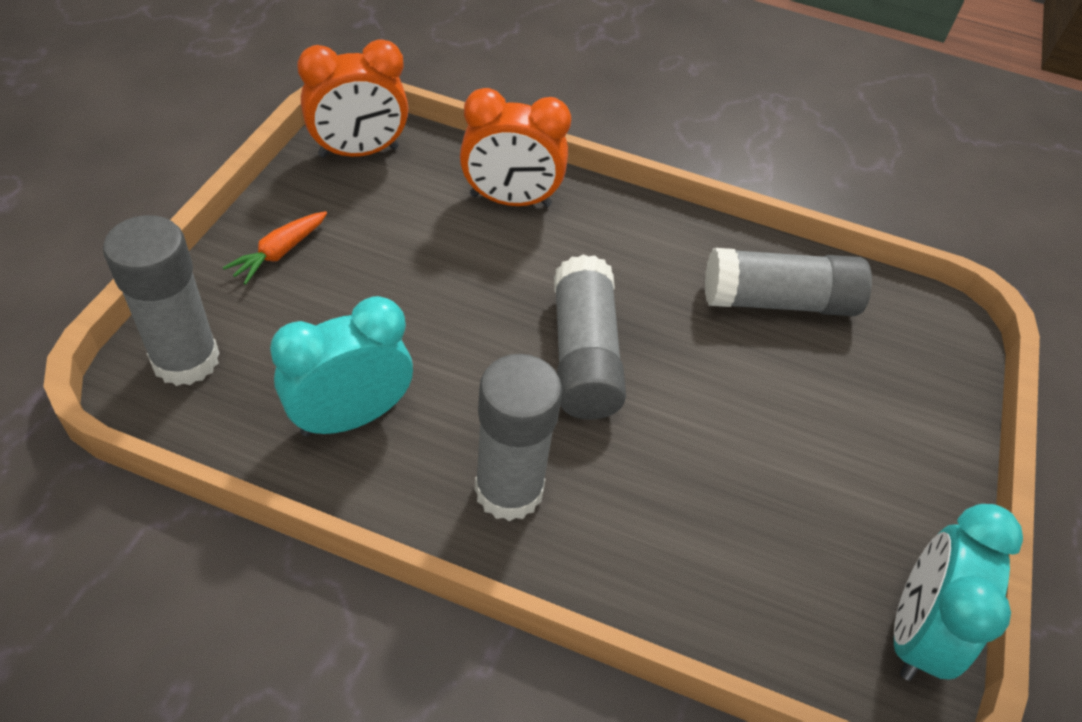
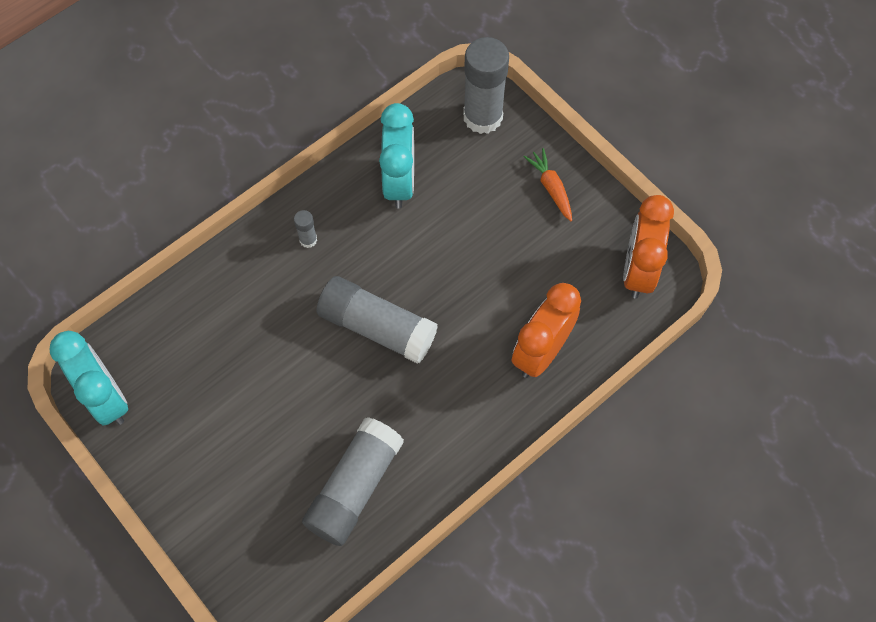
camera: 125 degrees right, 15 degrees up
(509, 490) = (308, 240): grey glue stick -> grey glue stick, size x0.43

